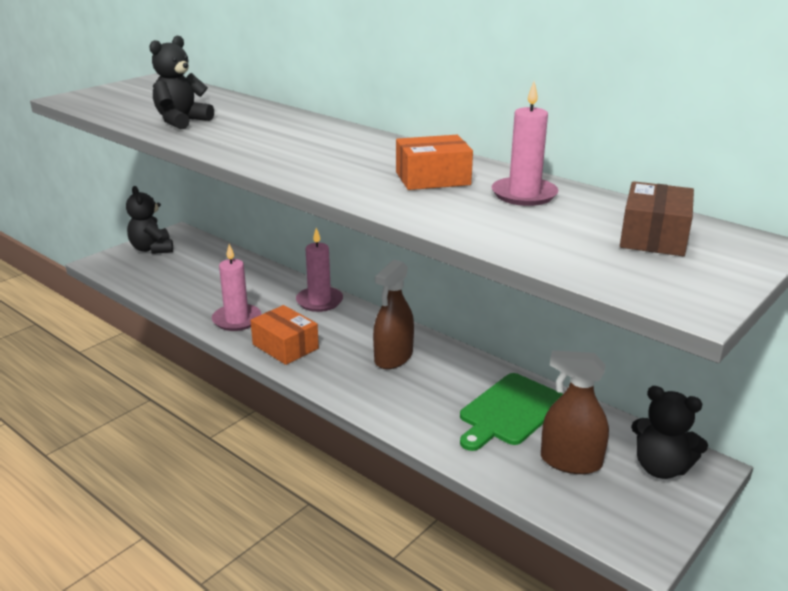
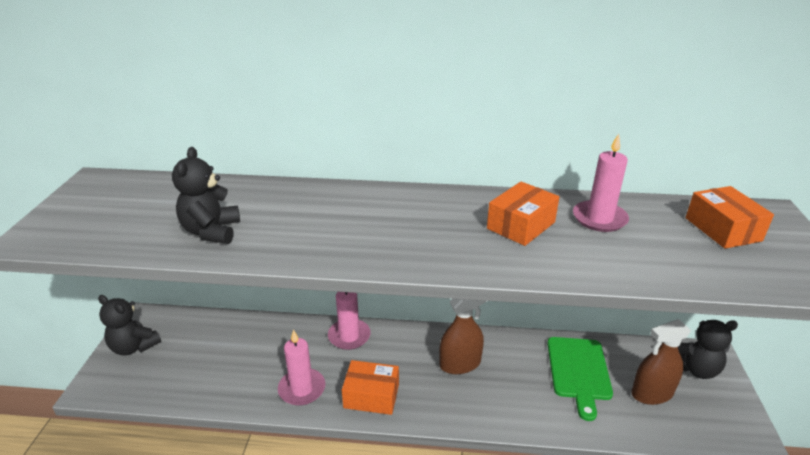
camera: 35 degrees left, 5 degrees up
(393, 357) = (460, 364): brown spray bottle -> brown spray bottle turned 105 degrees counterclockwise
(653, 237) = (722, 229): brown box -> orange box

